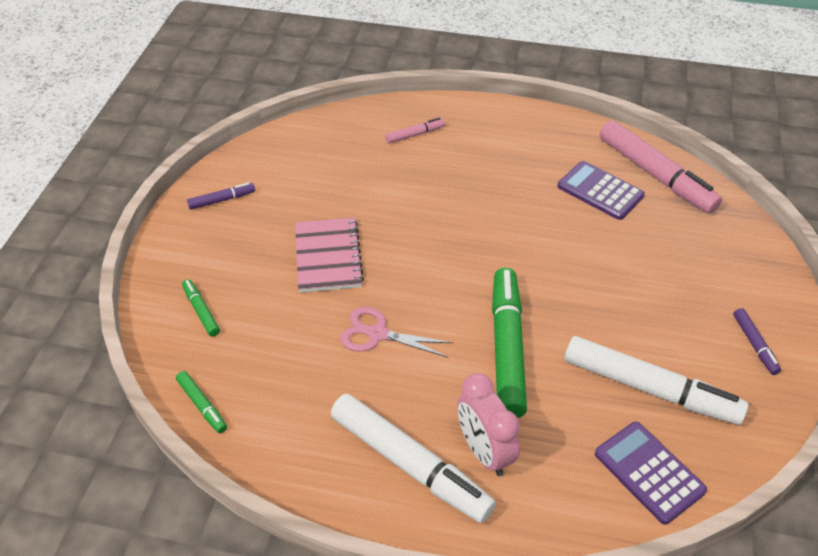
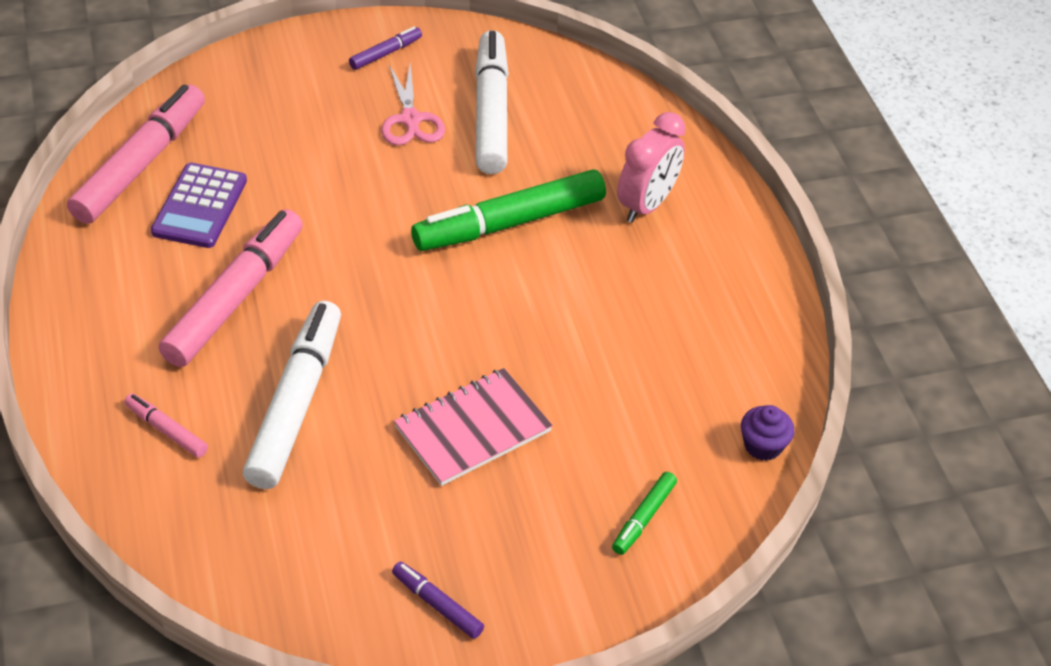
camera: 120 degrees left, 0 degrees up
(202, 405) = (763, 446): green marker -> purple cupcake
(378, 334) = (562, 334): pink scissors -> pink scissors (410, 119)
(409, 464) = (700, 252): white marker -> white marker (296, 404)
(505, 185) = (235, 298): none -> pink marker
(649, 472) = (587, 97): purple calculator -> none

